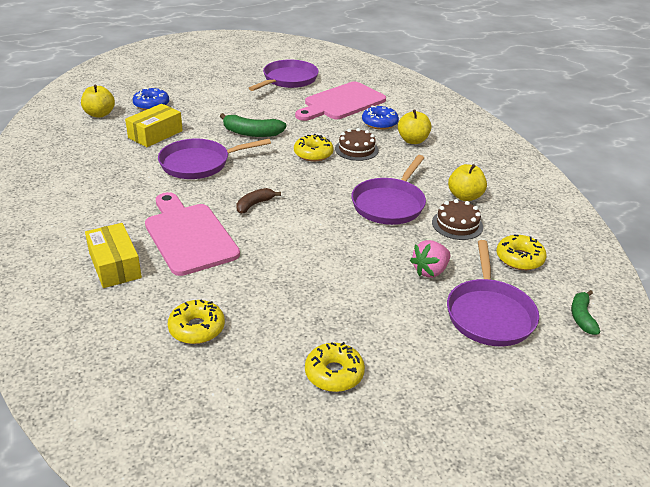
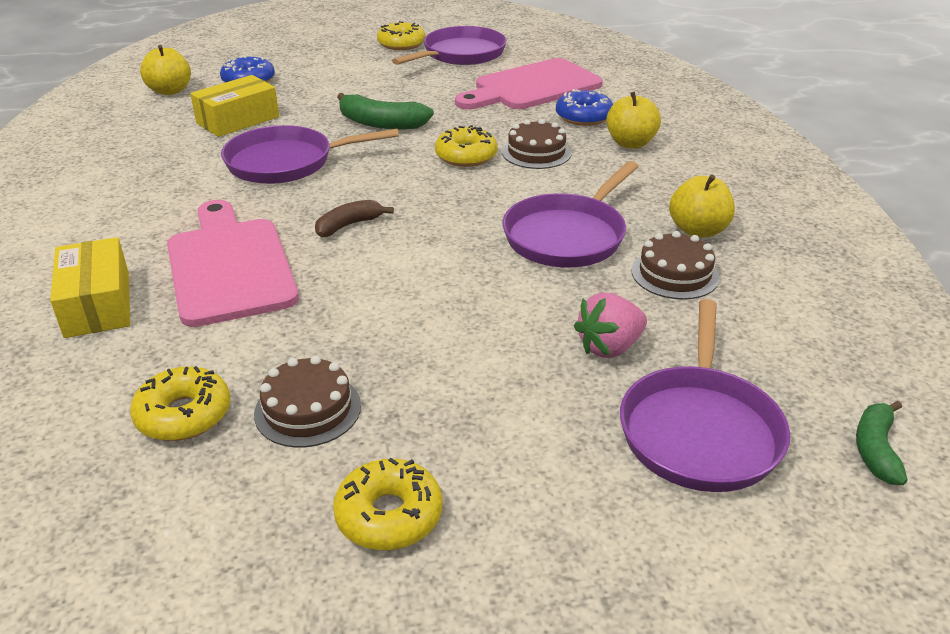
camera: 10 degrees right, 0 degrees up
(269, 319) = (308, 409): none -> brown cake
(519, 258) = (774, 337): yellow donut -> yellow donut (401, 44)

